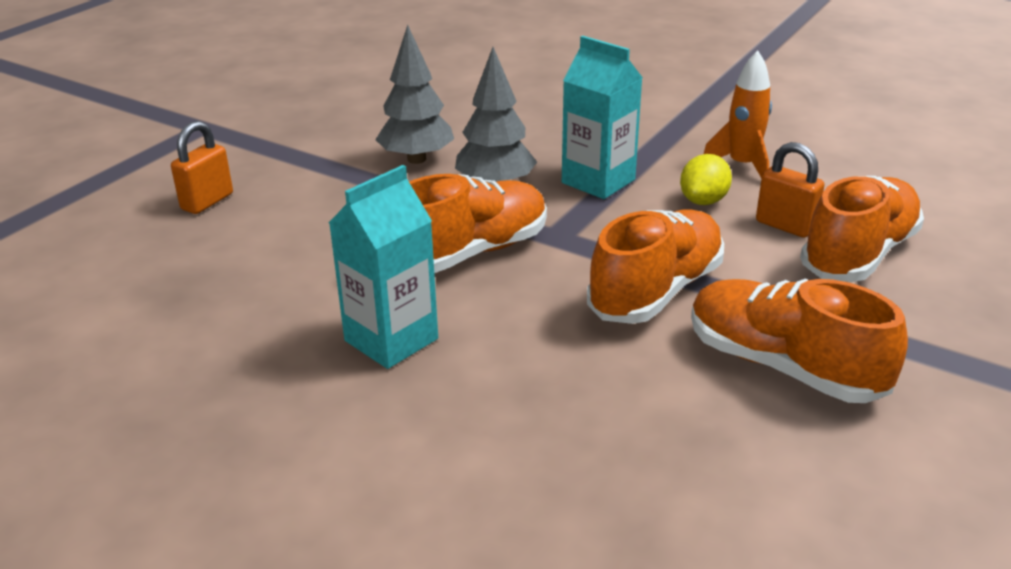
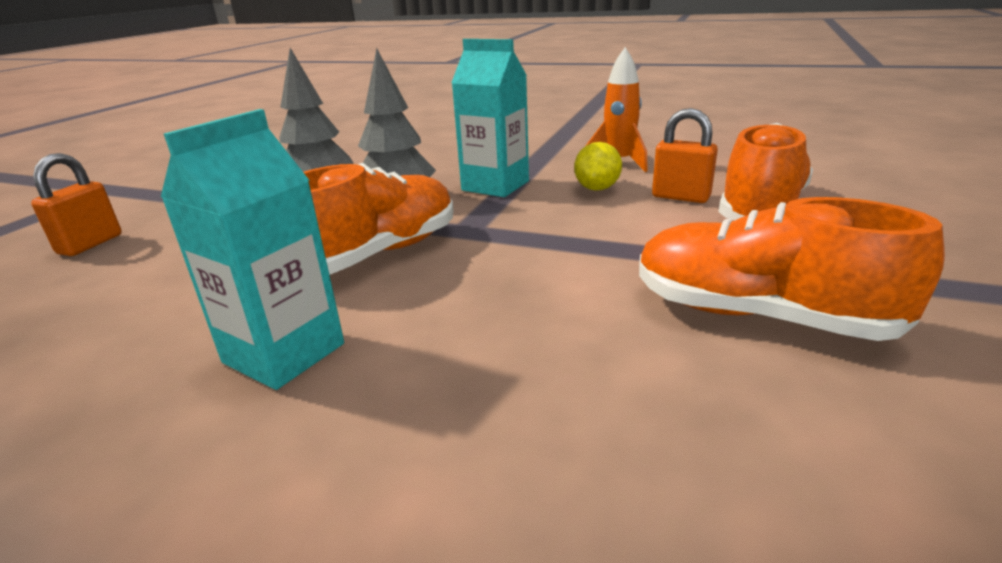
camera: 10 degrees left, 5 degrees down
(656, 291) = (584, 263): orange shoe -> none

